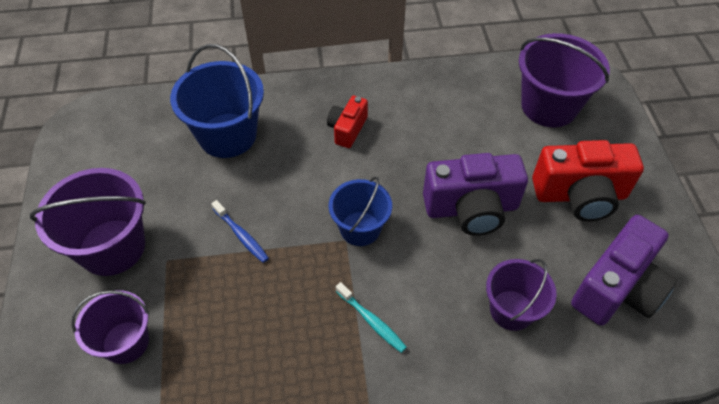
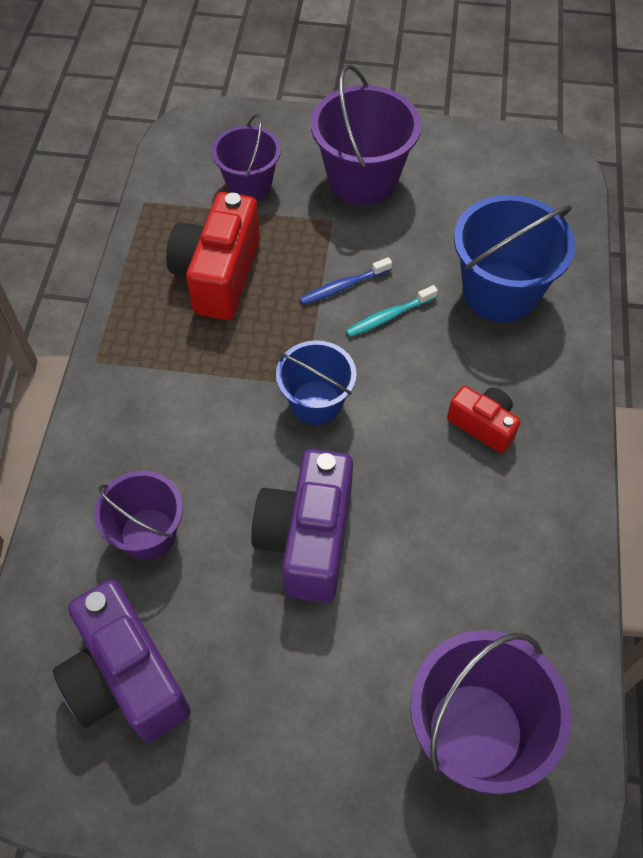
camera: 105 degrees right, 5 degrees up
(372, 321) = (191, 386): turquoise toothbrush -> turquoise toothbrush (389, 316)
(580, 195) = (286, 699): red camera -> red camera (218, 275)

